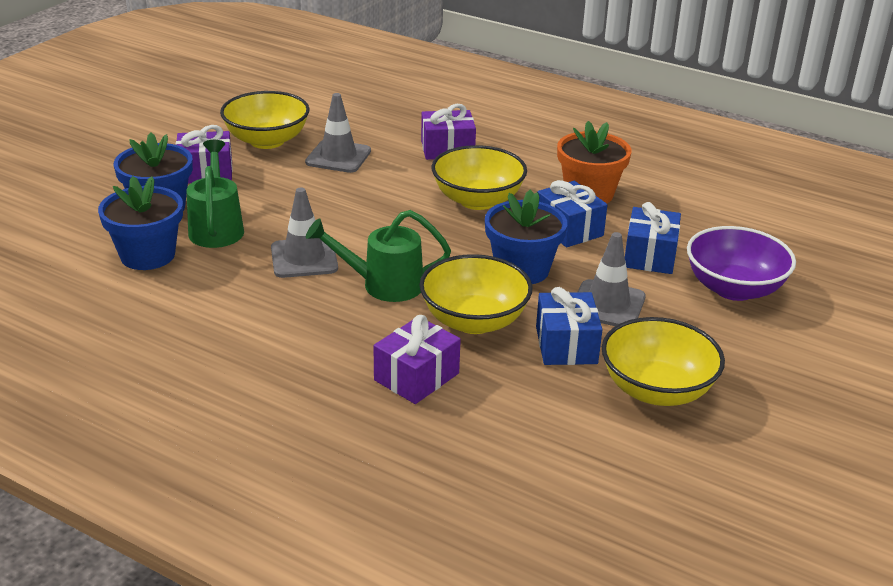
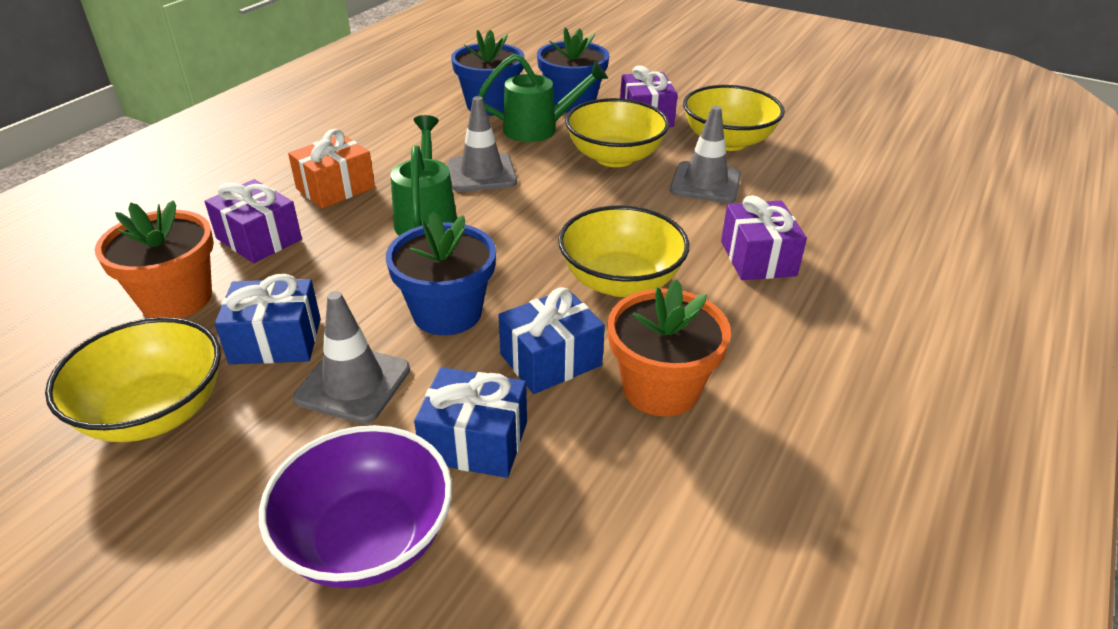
camera: 90 degrees right, 5 degrees up
(321, 341) = (335, 188): none -> orange gift
(474, 321) = (345, 274): yellow bowl -> yellow bowl (614, 157)
(516, 409) = (176, 298): none -> orange flower pot

